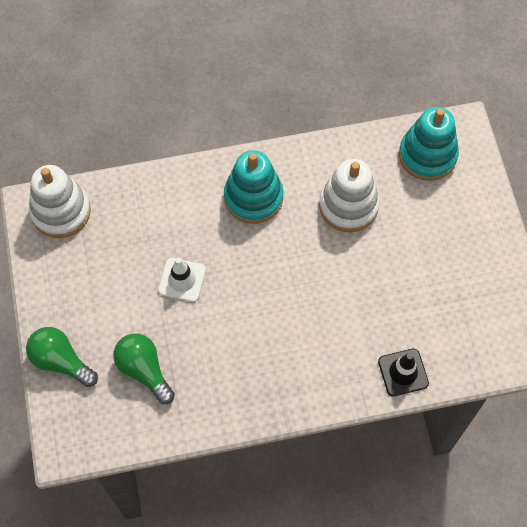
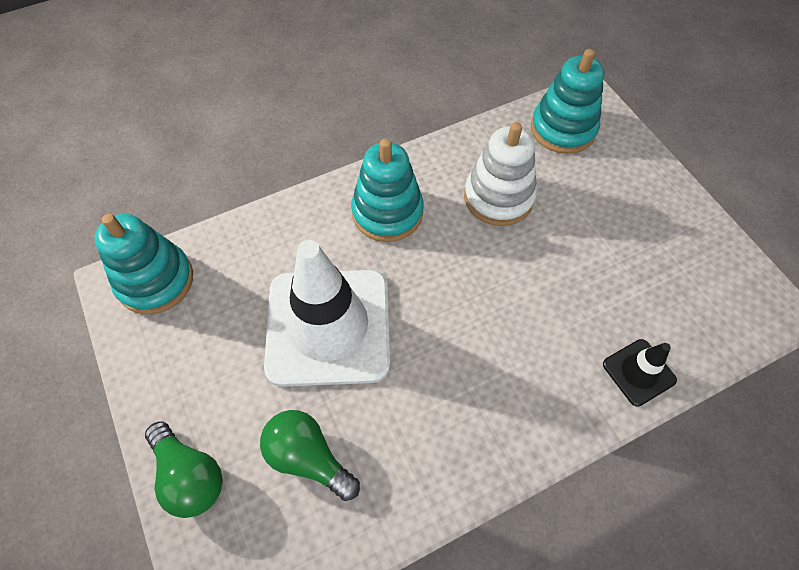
camera: 15 degrees left, 5 degrees down
(61, 211) = (155, 281): white stacking toy -> turquoise stacking toy
(61, 361) = (189, 476): green light bulb -> green light bulb turned 150 degrees counterclockwise
(182, 280) = (328, 327): white traffic cone -> white traffic cone, size x2.26

